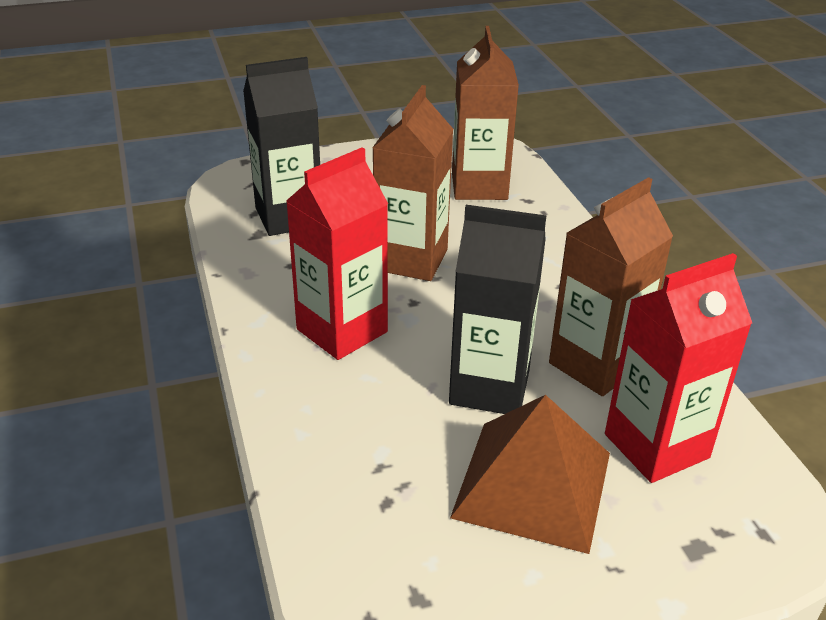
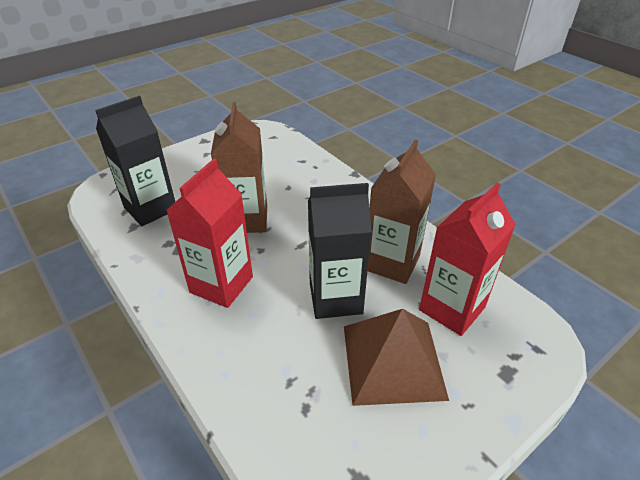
camera: 20 degrees left, 5 degrees up
(479, 186) = (268, 158): brown carton -> none

